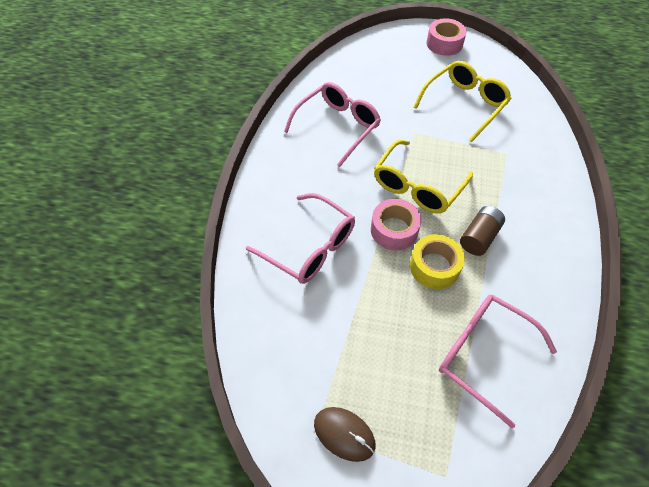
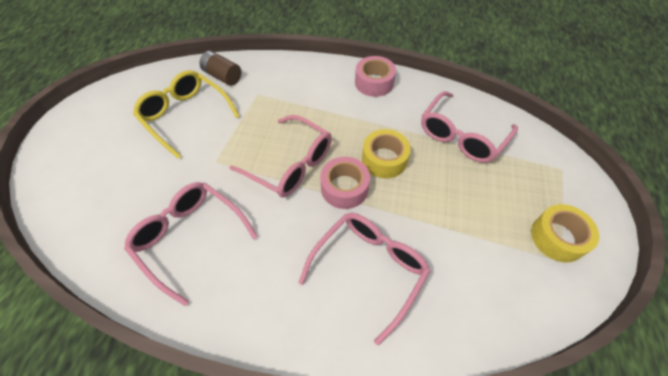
camera: 90 degrees left, 0 degrees up
(344, 434) = (557, 237): brown mouse -> yellow tape
(418, 186) = (290, 164): yellow glasses -> pink glasses
(444, 43) = (82, 122): pink tape -> pink tape (374, 82)
(479, 237) = (351, 125): brown battery -> brown battery (223, 76)

